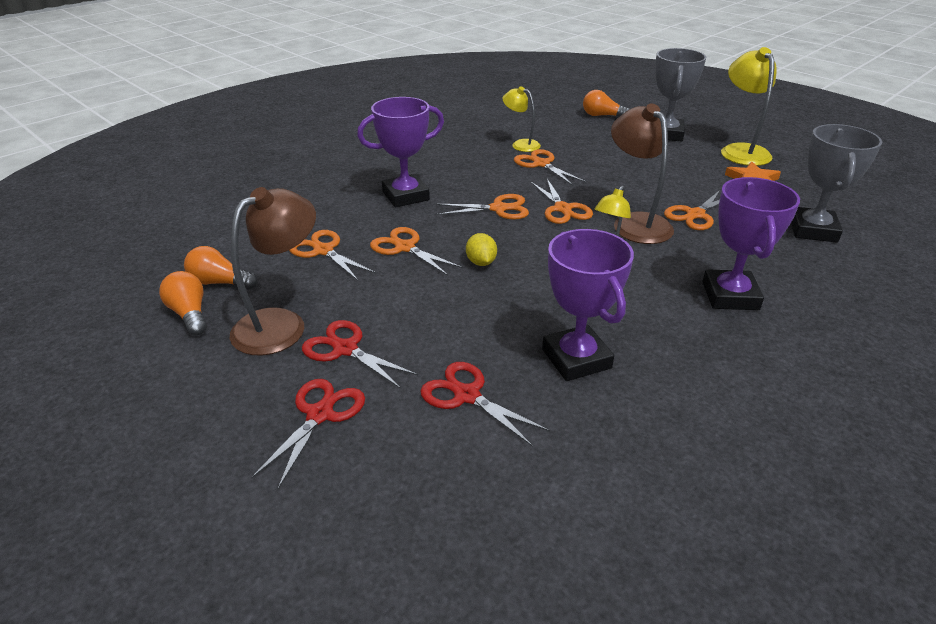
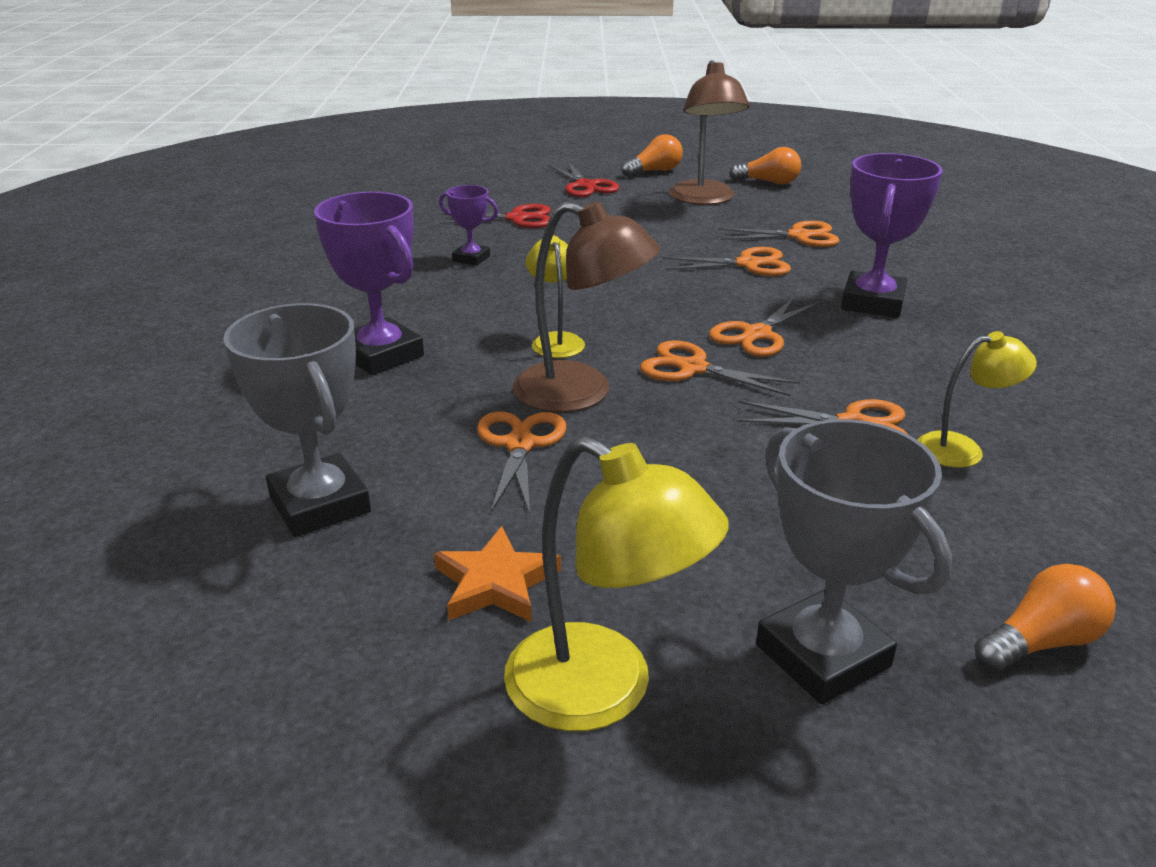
camera: 135 degrees right, 5 degrees down
(220, 282) = (802, 197): orange light bulb -> orange light bulb (655, 171)
(345, 349) = (636, 206): red scissors -> none
(481, 262) = (661, 282): yellow lemon -> none
(576, 359) = (471, 258): purple trophy -> purple trophy, size x0.55

